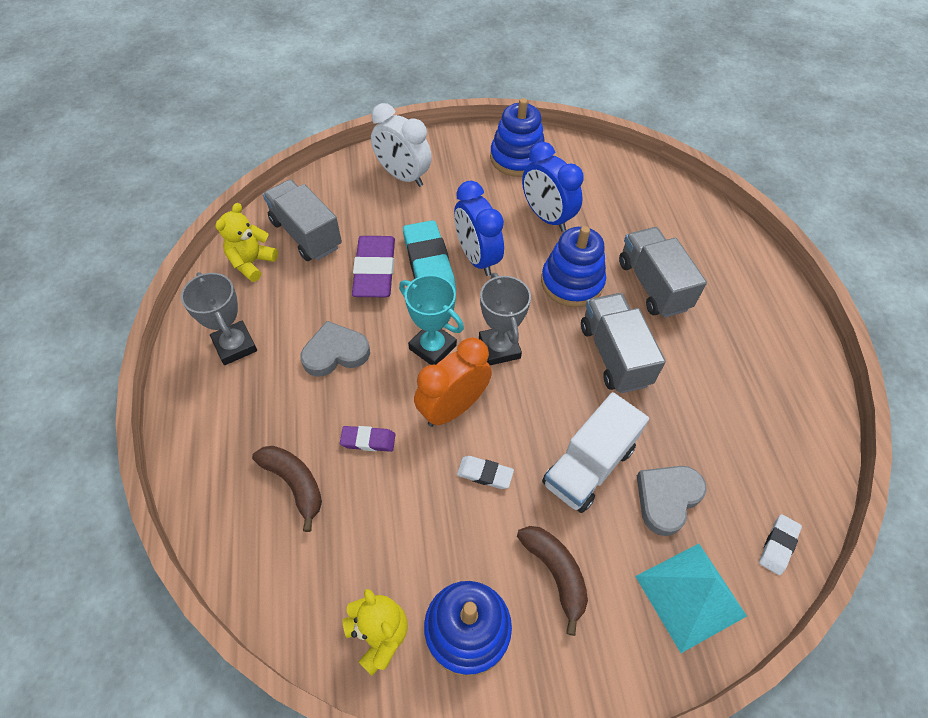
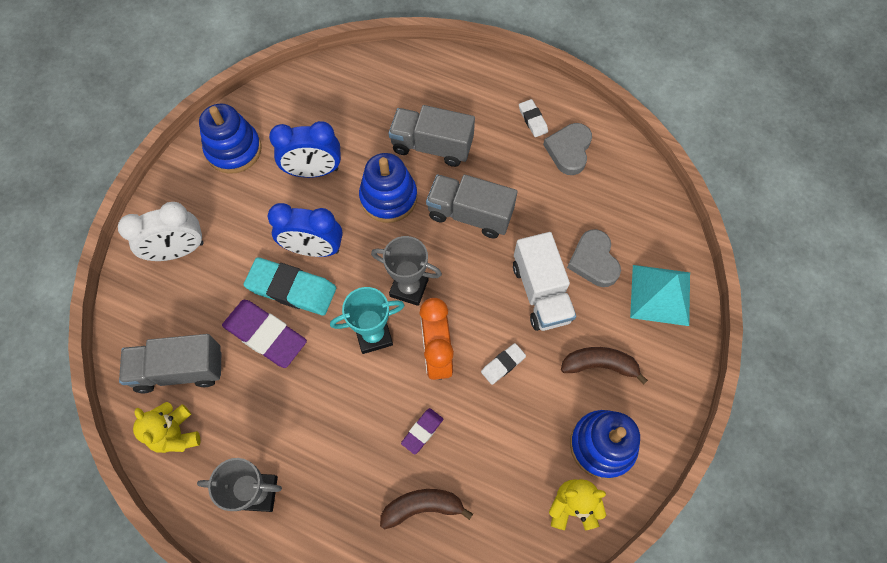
camera: 55 degrees left, 10 degrees up
(335, 352) = (325, 413): grey heart -> grey heart (569, 150)
(778, 545) = (661, 221): white eraser -> white eraser (532, 120)

